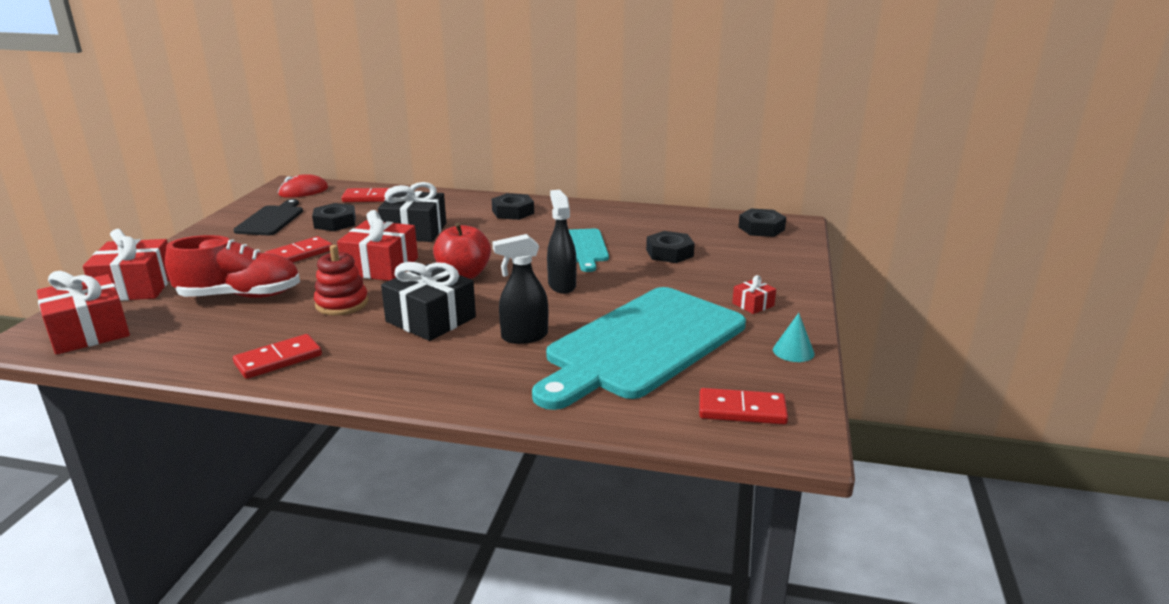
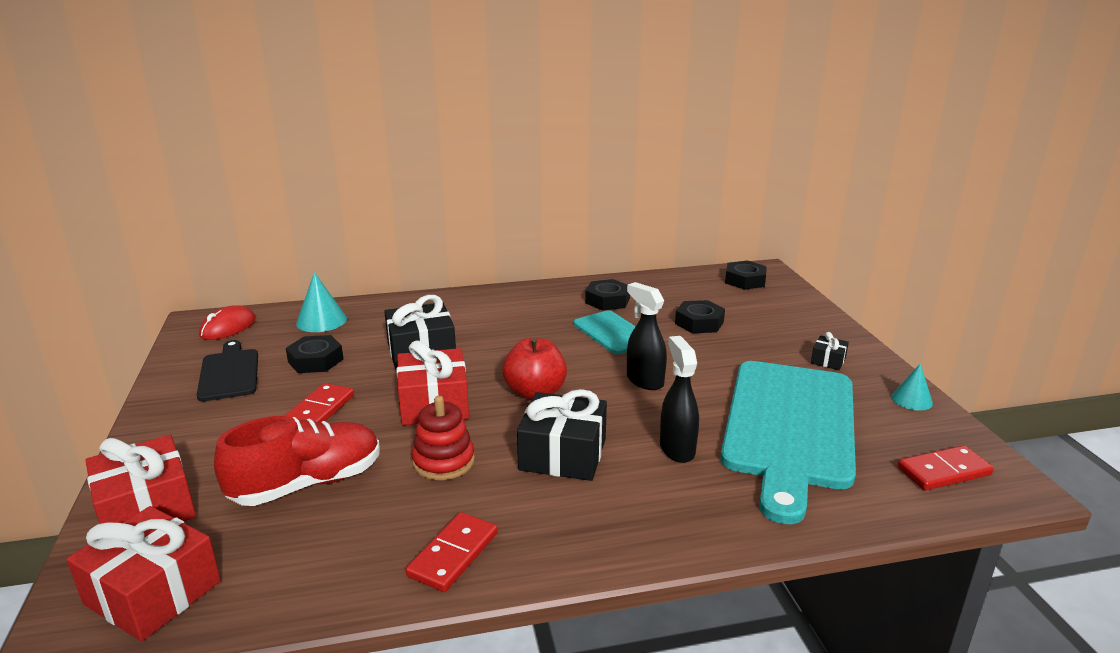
camera: 25 degrees left, 0 degrees up
(370, 198) = (321, 321): red domino -> turquoise cone
(513, 212) = (500, 307): black nut -> black nut (607, 300)
(524, 337) = (677, 449): black spray bottle -> black spray bottle turned 120 degrees clockwise
(753, 304) = (828, 360): red gift -> black gift

